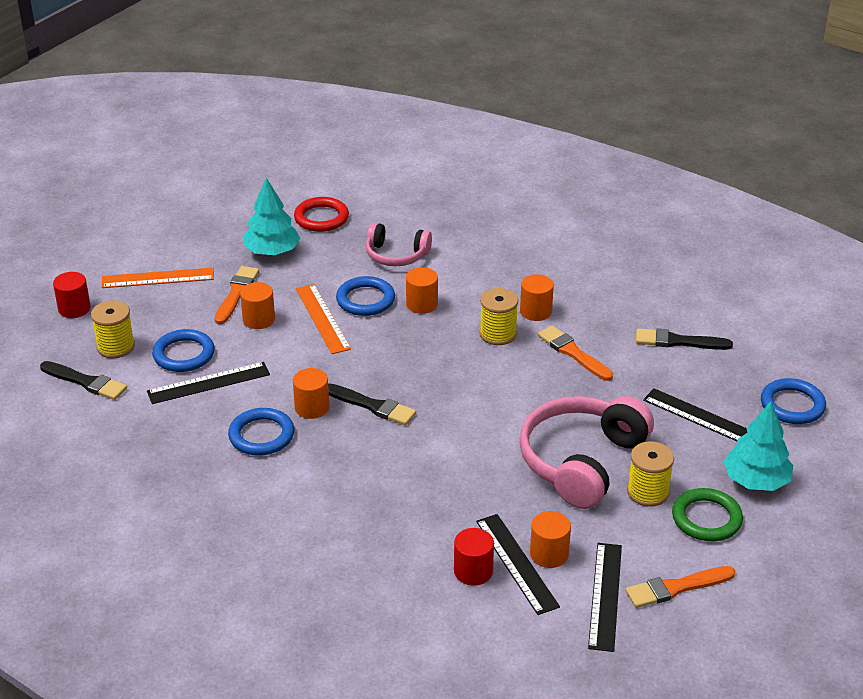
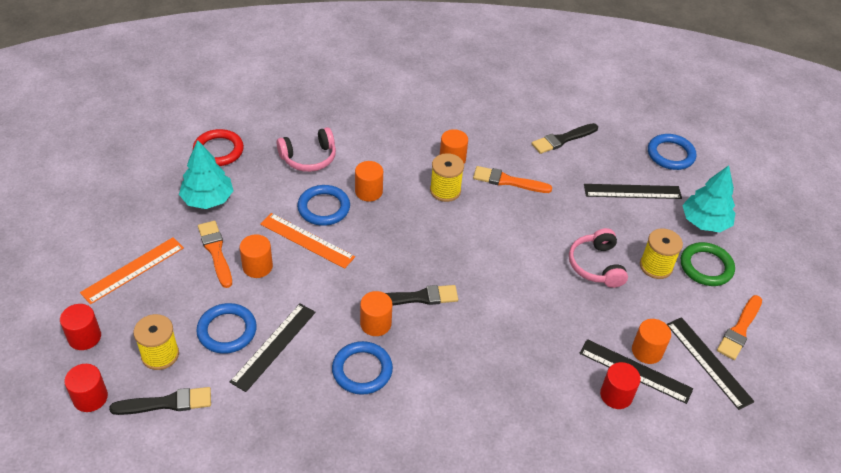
camera: 40 degrees left, 10 degrees up
(37, 351) = (90, 397): none -> red cylinder
(582, 462) = (596, 265): pink headphones -> pink headphones, size x0.58

